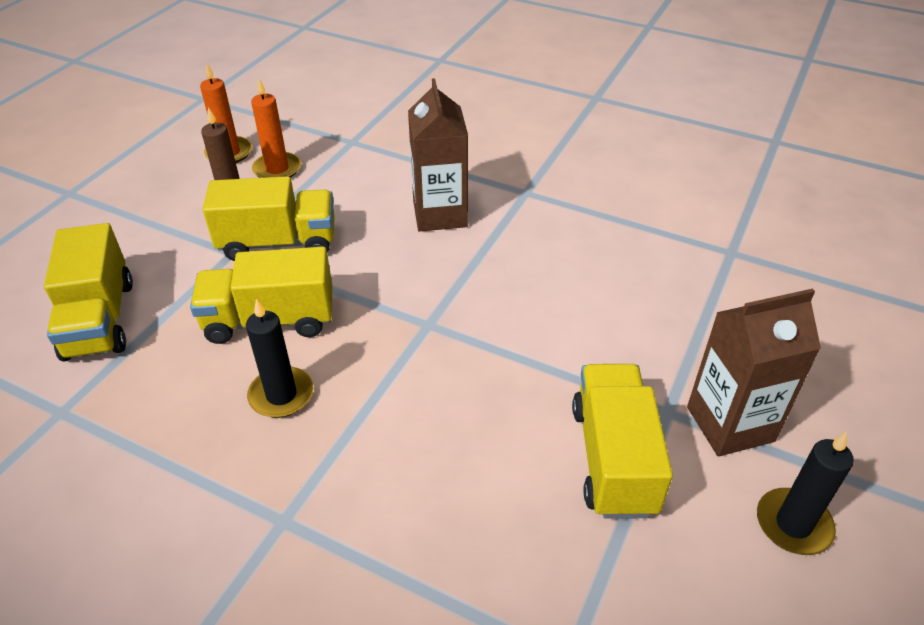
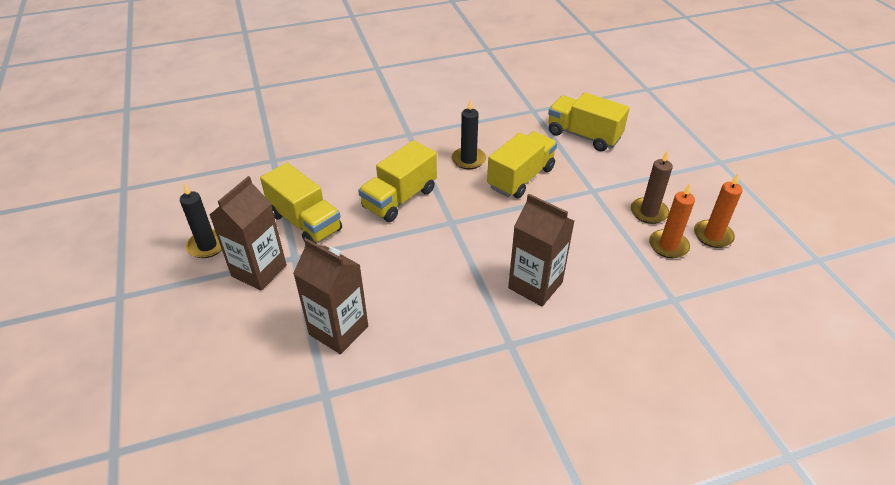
camera: 135 degrees right, 0 degrees up
(278, 243) = (583, 209): yellow truck -> yellow truck (399, 198)
(676, 294) = (338, 330): none -> brown carton

